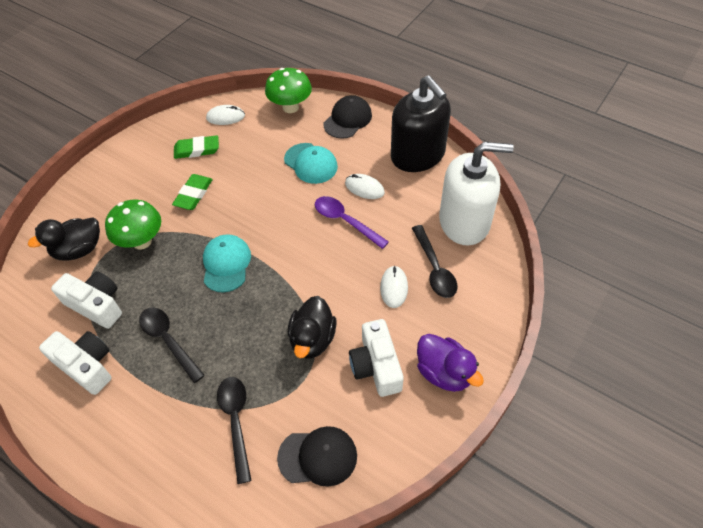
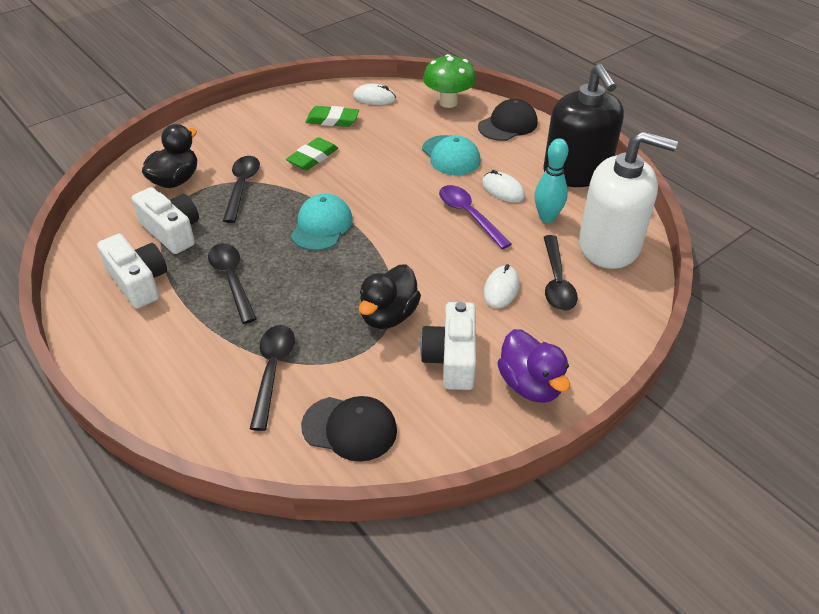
camera: 15 degrees right, 10 degrees down
(79, 250) = (175, 180): black duck -> black duck turned 135 degrees clockwise
(142, 241) = (242, 187): green mushroom -> black spoon
(408, 207) = (547, 217): none -> turquoise bowling pin

